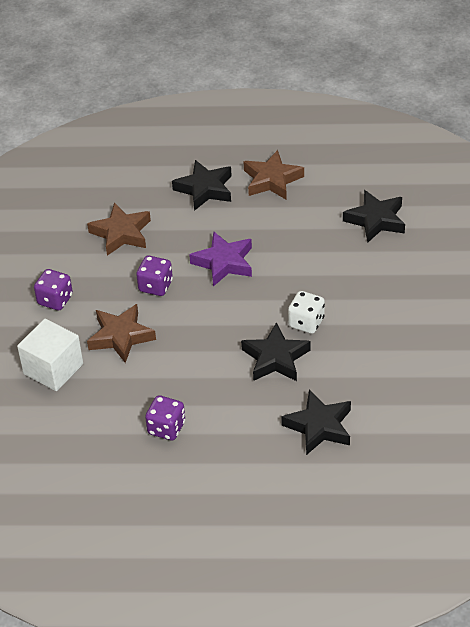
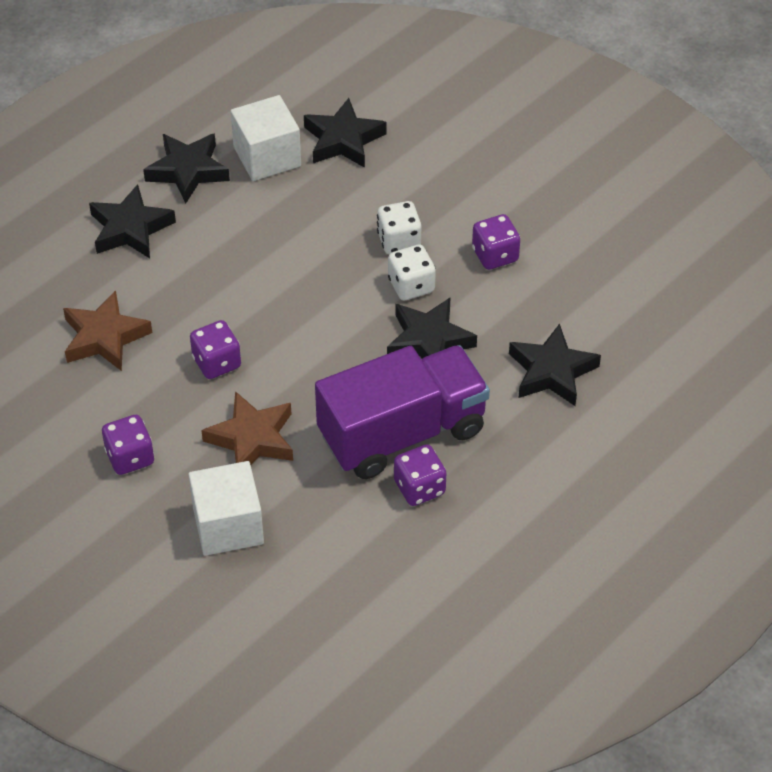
camera: 50 degrees left, 5 degrees up
(196, 393) = (402, 433): none -> purple truck
(224, 263) = (254, 288): purple star -> none
(272, 180) = (187, 171): brown star -> black star
(323, 201) = (267, 157): none -> white cube
(332, 294) = (399, 241): none -> white dice
(375, 341) = (495, 255): none -> purple dice

